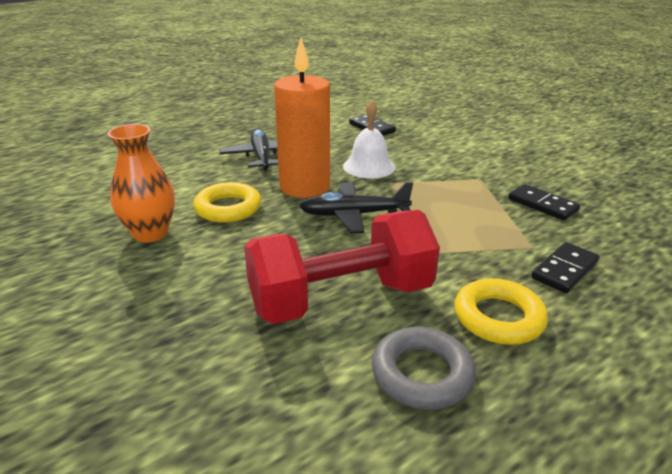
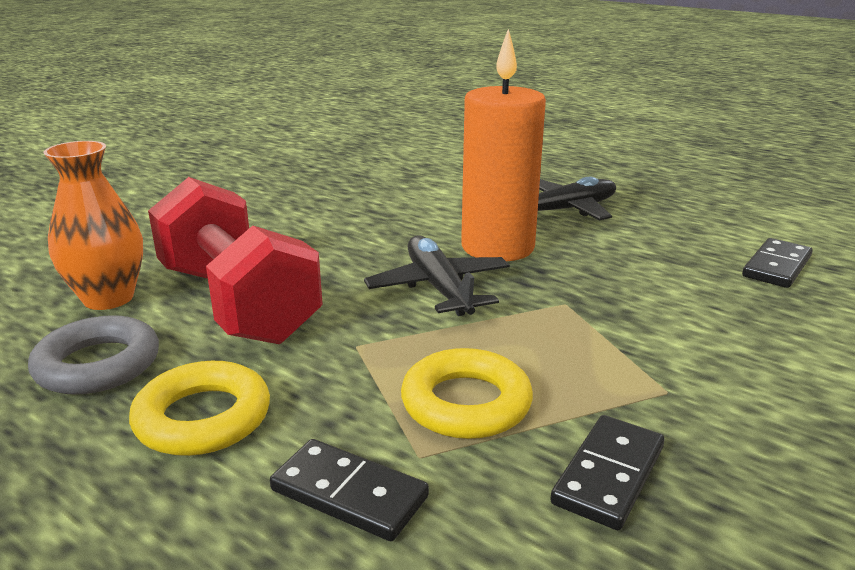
camera: 75 degrees right, 5 degrees down
(150, 233) = (339, 196): orange vase -> orange vase (108, 298)
(228, 208) = (410, 217): yellow ring -> yellow ring (466, 403)
(369, 166) = (608, 281): white bell -> none

